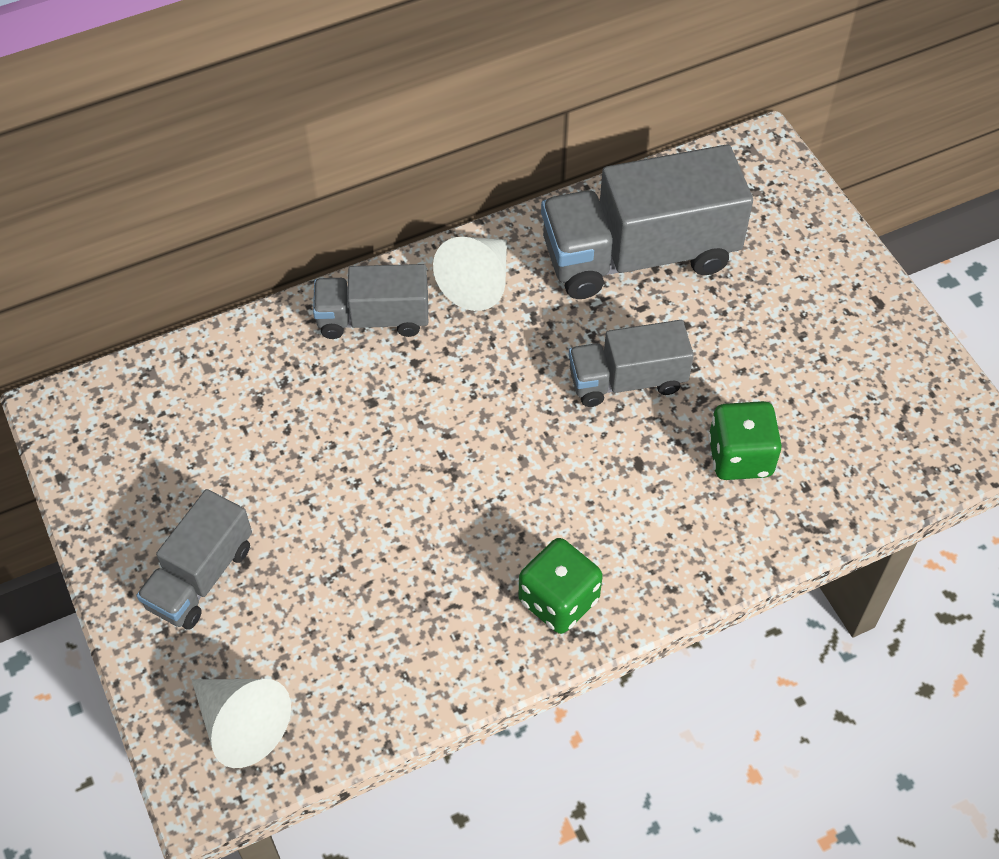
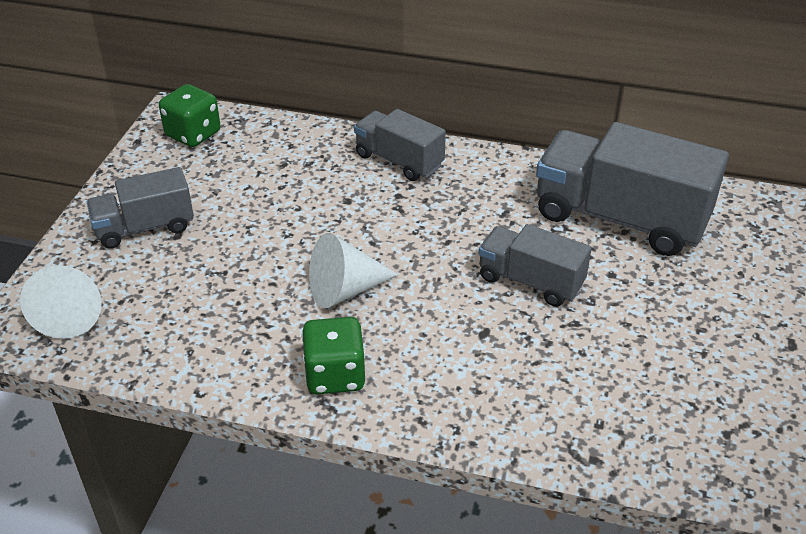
camera: 40 degrees right, 15 degrees down
(478, 282) = (488, 177): white cone -> white cone (345, 290)
(740, 457) = (566, 374): green dice -> green dice (193, 134)

